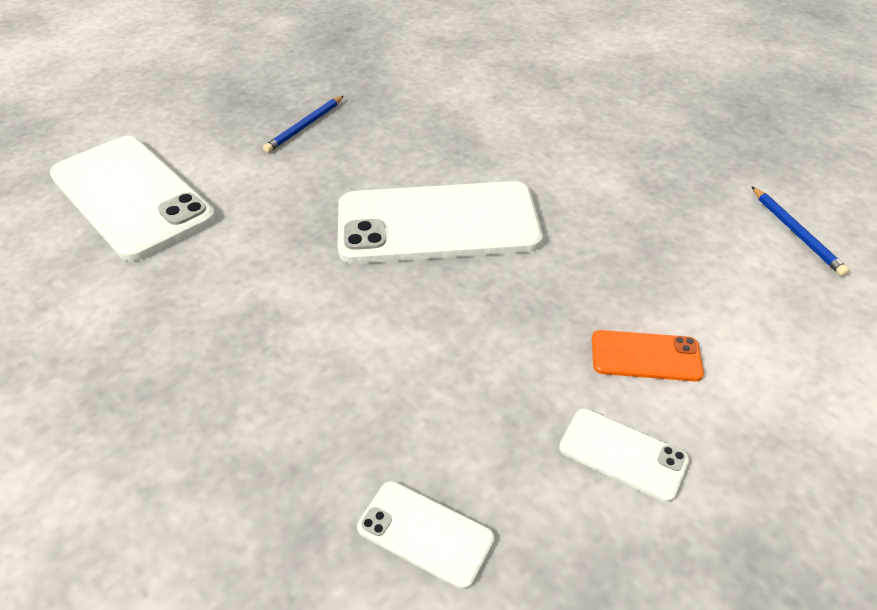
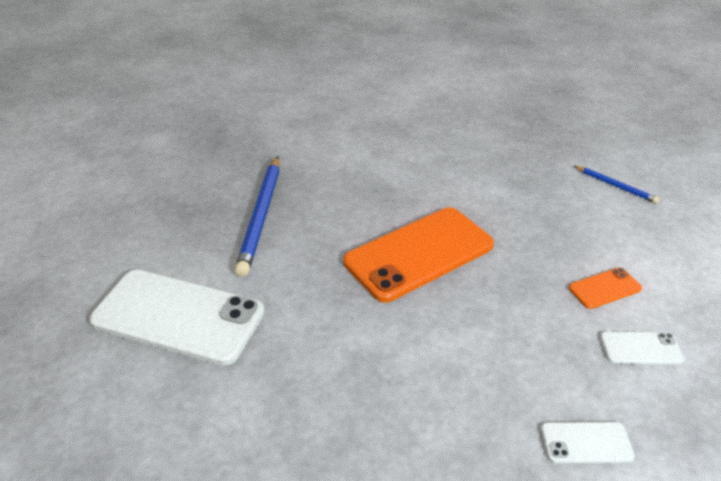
camera: 30 degrees left, 5 degrees down
(305, 126) = (261, 216): blue pencil -> blue pencil, size x1.96
(437, 223) = (419, 253): white phone -> orange phone

